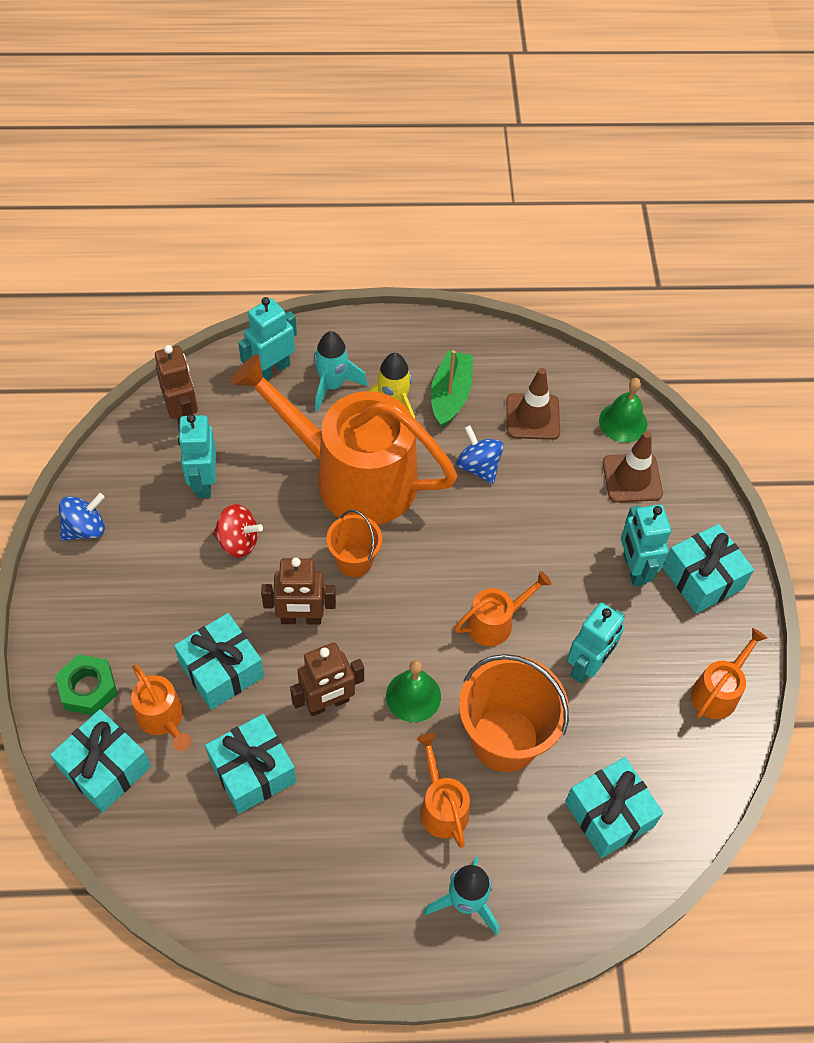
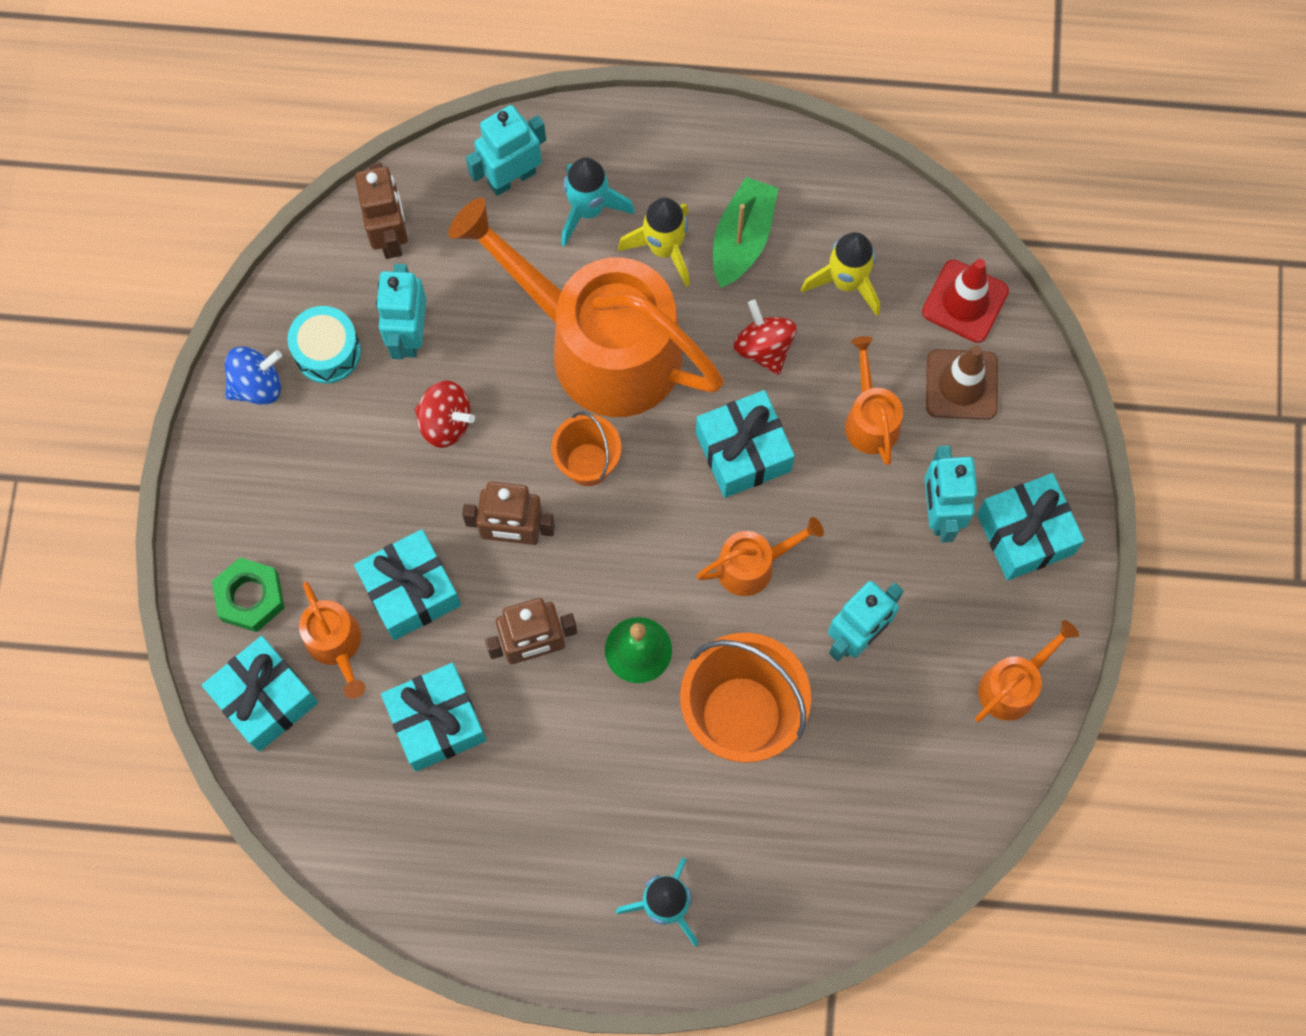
camera: 10 degrees right, 15 degrees up
(140, 499) = (327, 351): none -> turquoise drum
(442, 806) = (654, 790): orange watering can -> orange watering can (870, 419)
(478, 466) = (764, 347): blue spinning top -> red spinning top
(532, 417) = (846, 282): brown traffic cone -> yellow rocket
(609, 814) = (850, 822): turquoise gift -> turquoise gift (743, 452)
(623, 422) = (965, 301): green bell -> red traffic cone

